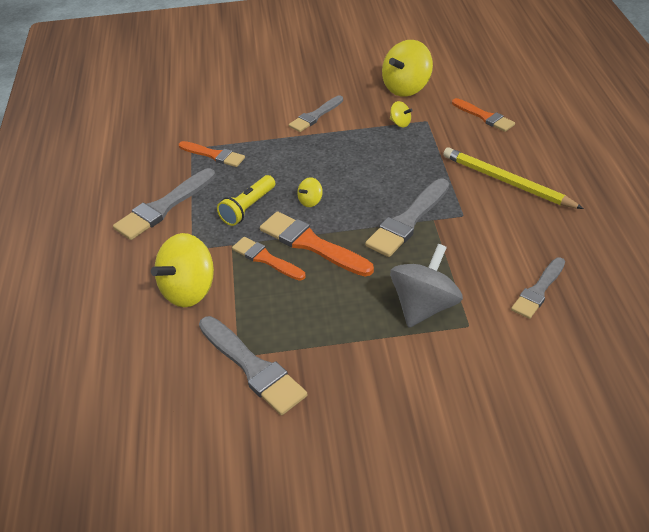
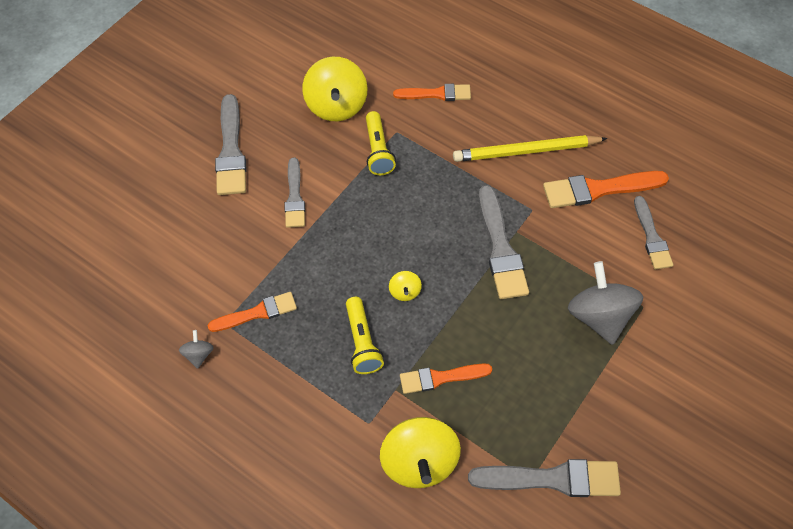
camera: 50 degrees left, 15 degrees up
(157, 153) = (198, 354): none -> grey spinning top
(164, 207) = (286, 405): grey brush -> grey brush (231, 150)
(312, 244) = (458, 332): orange brush -> orange brush (599, 189)
(400, 123) = (378, 150): yellow spinning top -> yellow flashlight

